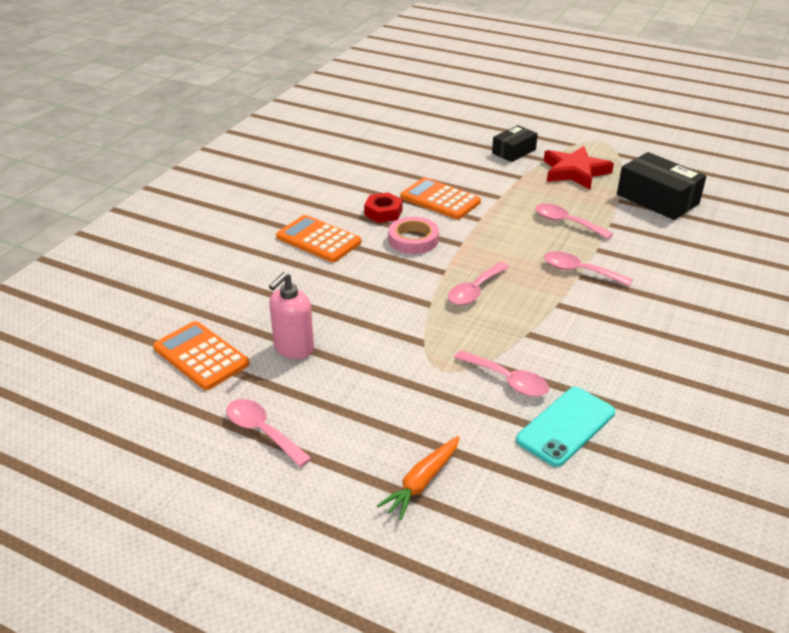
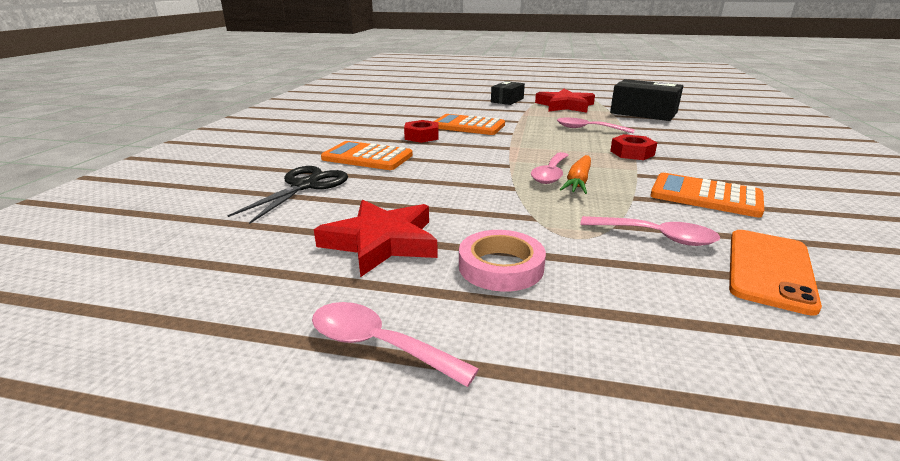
camera: 15 degrees left, 10 degrees down
(201, 356) = (255, 266): orange calculator -> orange calculator (705, 196)
(253, 273) = (305, 186): none -> black scissors
(293, 349) = (381, 242): pink soap dispenser -> red star
(413, 239) = (462, 149): pink tape -> pink tape (501, 266)
(422, 482) = (669, 372): orange carrot -> orange carrot (578, 181)
(565, 426) = (769, 269): turquoise phone -> orange phone
(579, 271) = (632, 153): pink spoon -> red nut

